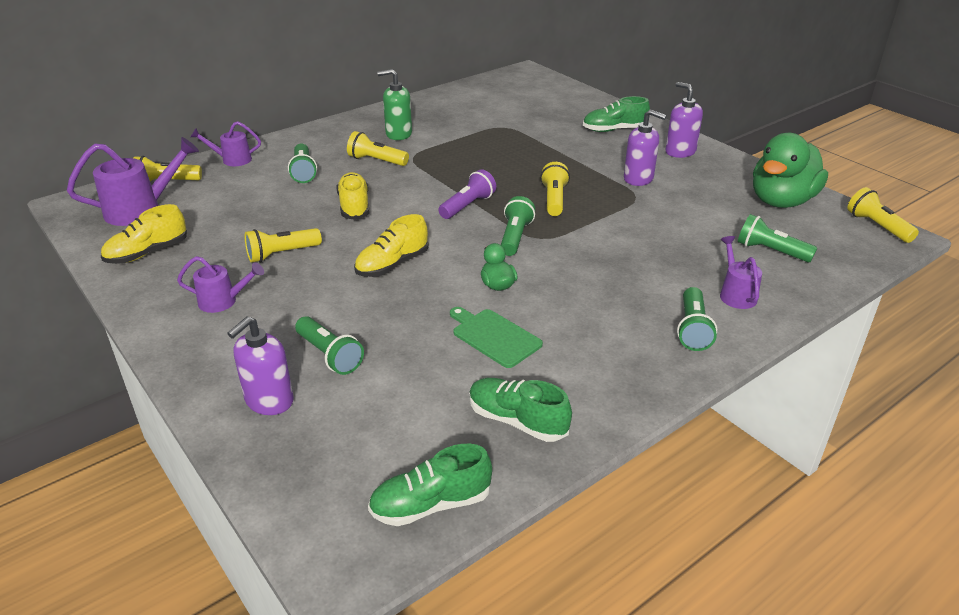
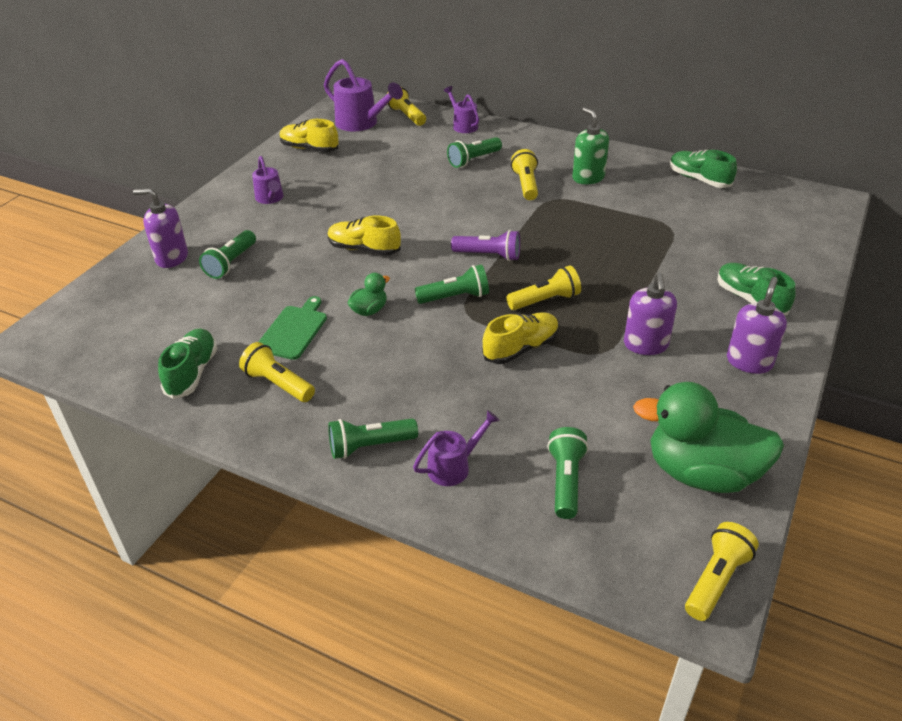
camera: 65 degrees right, 5 degrees up
(282, 254) = (344, 197): yellow flashlight -> yellow flashlight (278, 384)
(354, 206) = (438, 202): yellow shoe -> yellow shoe (521, 348)
(430, 504) = (92, 359): green shoe -> green shoe (699, 179)

